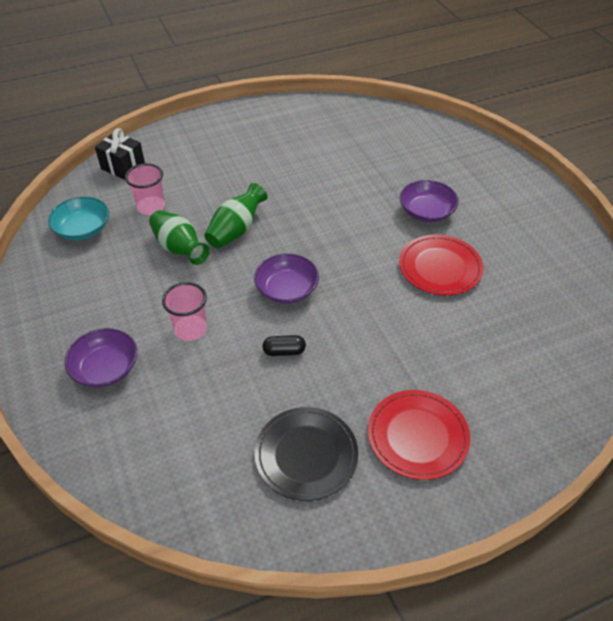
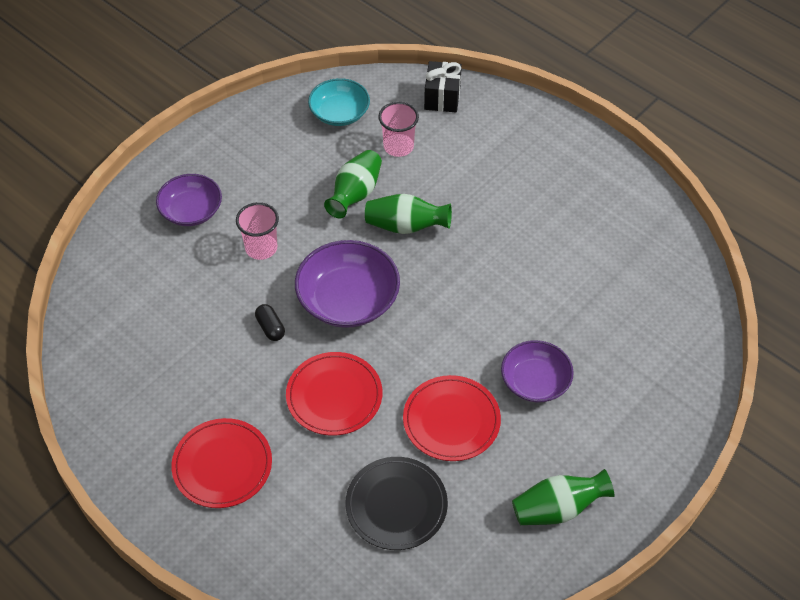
camera: 65 degrees right, 5 degrees up
(286, 289) = (348, 299): purple bowl -> purple bowl, size x1.52
(306, 455) = (166, 387): black plate -> black plate (396, 505)
(381, 331) = (334, 396): none -> red plate
(541, 238) = (557, 509): none -> green vase

